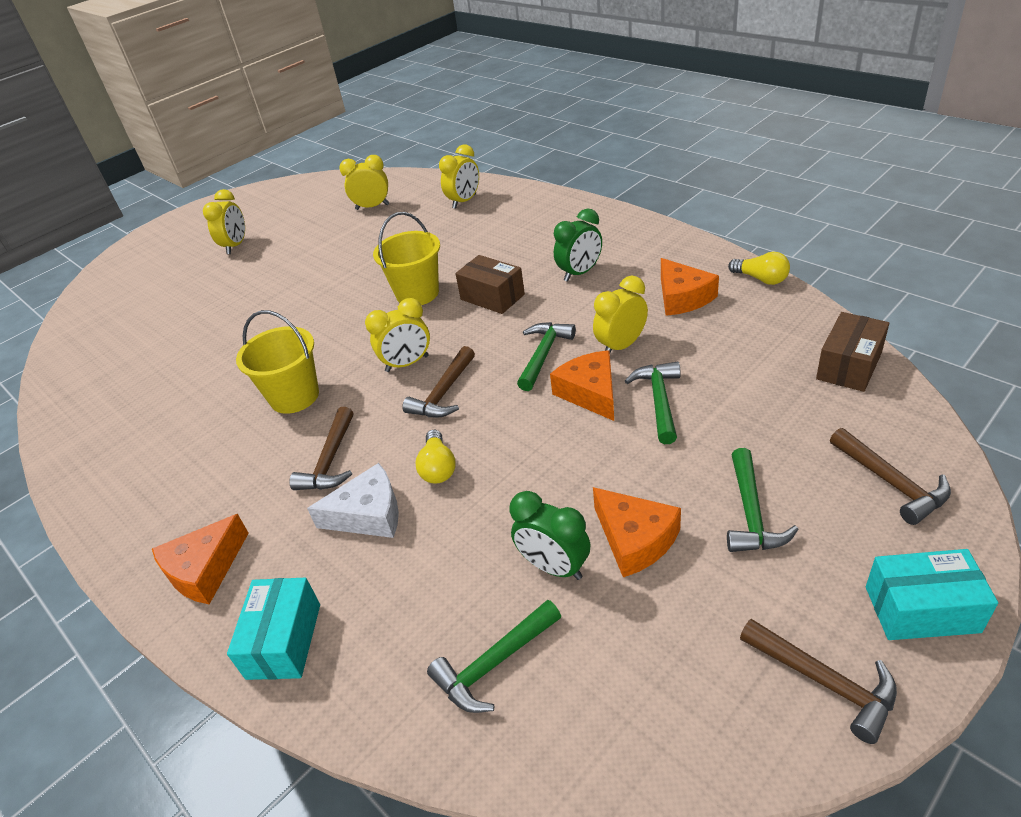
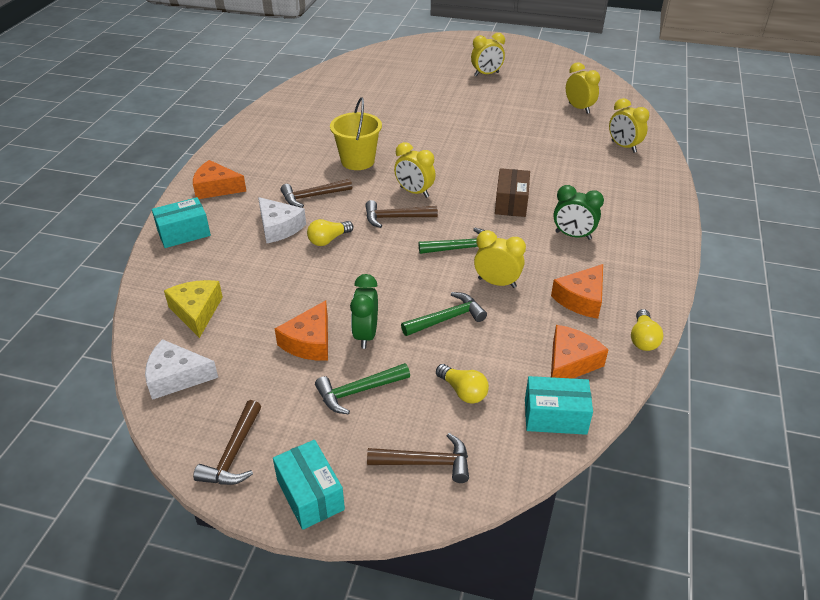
camera: 55 degrees right, 0 degrees up
(417, 293) = (490, 168): yellow bucket -> none
(464, 201) = (623, 147): yellow clock -> yellow clock turned 45 degrees clockwise
(493, 664) = (196, 312): green hammer -> yellow cheese
(554, 567) = (272, 313): green clock -> green clock (365, 335)
(590, 393) = (435, 282): orange cheese -> orange cheese (570, 362)
(632, 726) = (176, 377): none -> white cheese
(786, 421) = (463, 391): none -> yellow light bulb
(849, 366) = (555, 416): brown box -> turquoise box
(891, 483) = (426, 463): brown hammer -> brown hammer turned 120 degrees counterclockwise

